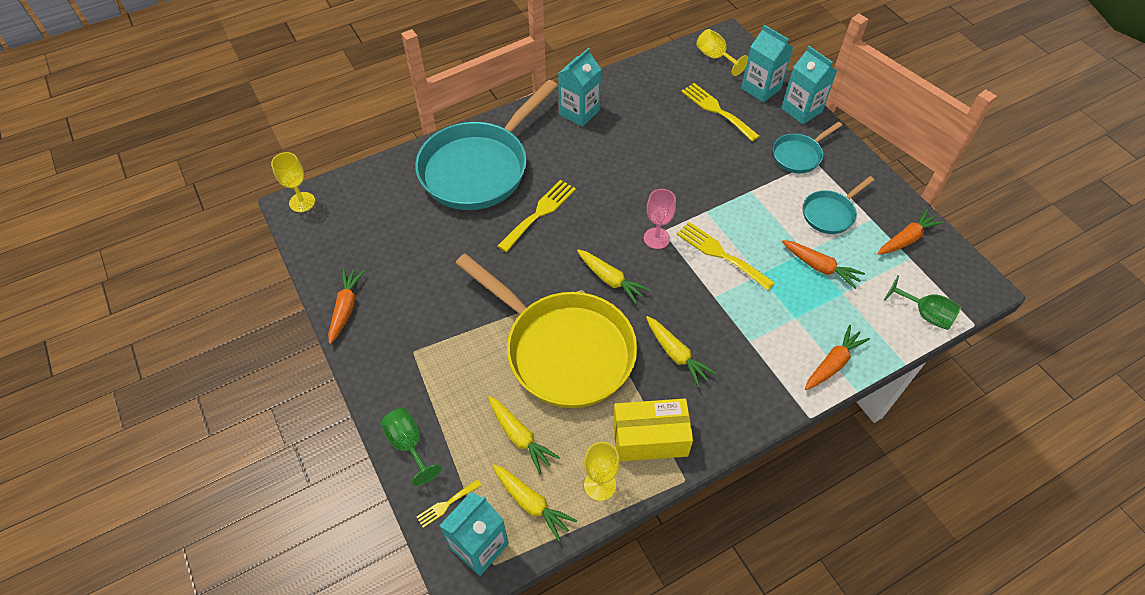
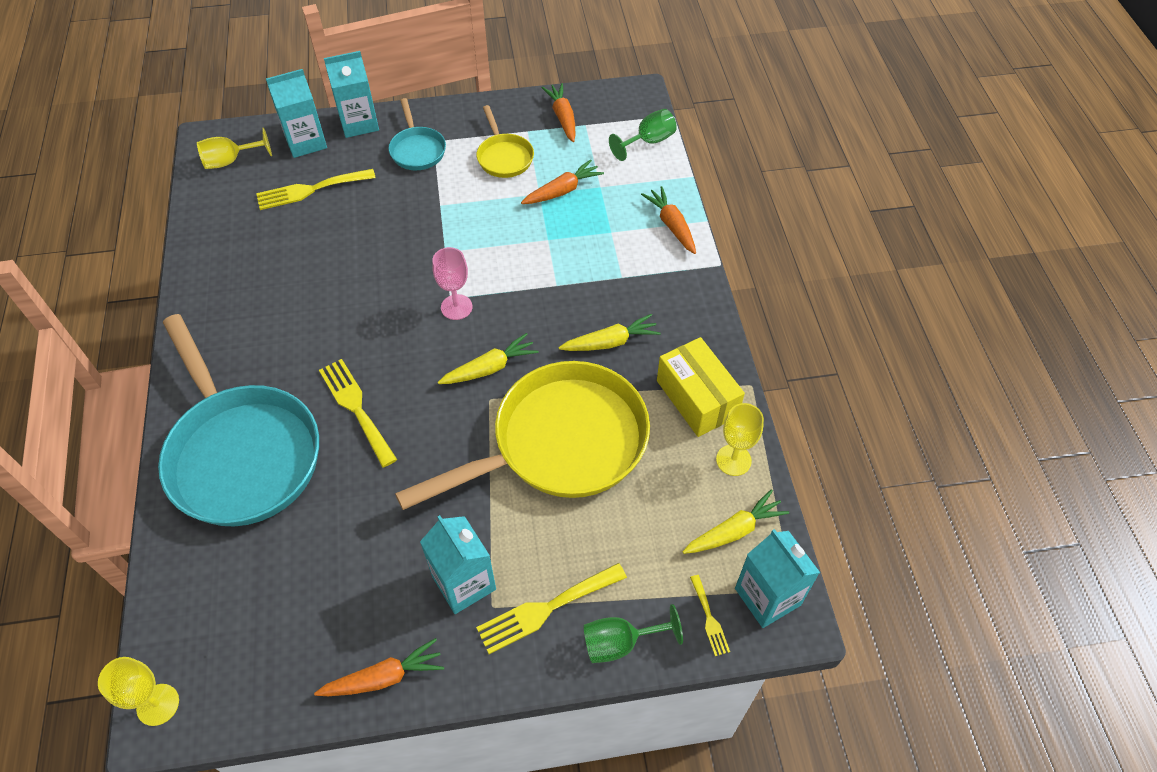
camera: 70 degrees left, 0 degrees up
(346, 307) = (384, 677): orange carrot -> orange carrot turned 135 degrees clockwise
(520, 437) = (653, 519): yellow carrot -> none
(579, 112) = (222, 317): turquoise carton -> turquoise carton (464, 583)
(650, 438) = (696, 398): yellow box -> yellow box turned 45 degrees counterclockwise
(720, 254) = (507, 260): yellow fork -> yellow fork (546, 609)
(830, 214) = (504, 157): turquoise pan -> yellow pan

